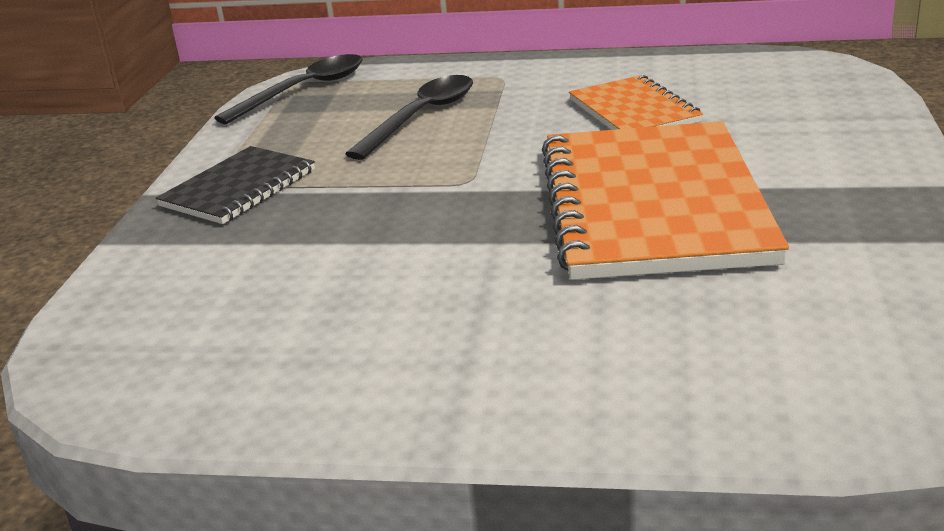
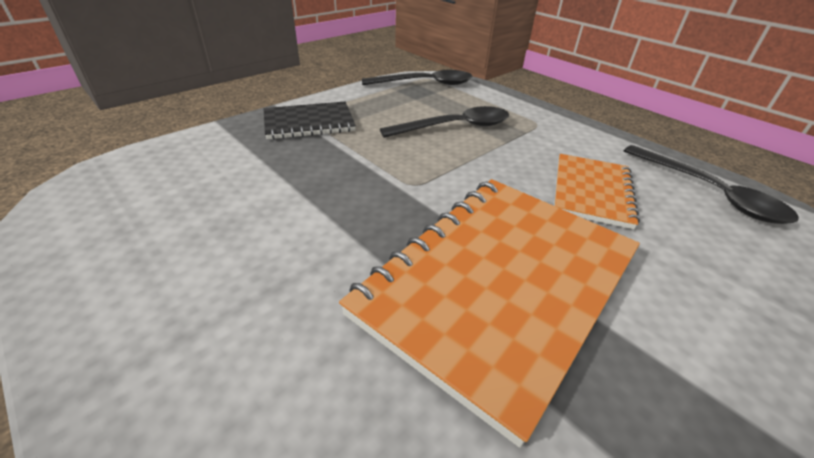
camera: 35 degrees right, 10 degrees up
(723, 69) = (709, 193): none -> black spoon

